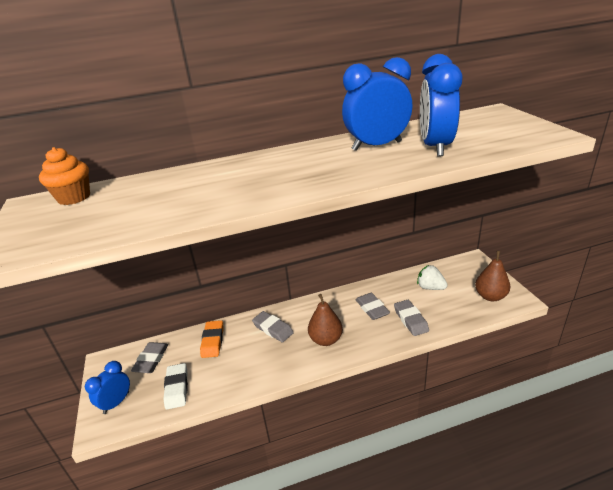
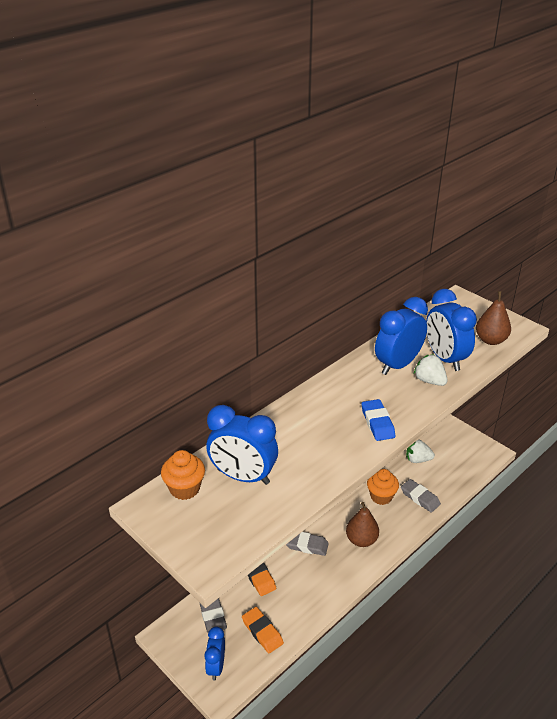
camera: 30 degrees left, 5 degrees up
(129, 198) = (243, 476): none -> blue clock
(177, 388) = (262, 632): white eraser -> orange eraser
(305, 182) = (377, 423): none -> blue eraser
(372, 308) = (381, 496): grey eraser -> orange cupcake
(399, 160) = (429, 381): none -> white strawberry
(490, 296) = (470, 455): brown pear -> brown pear (490, 340)

